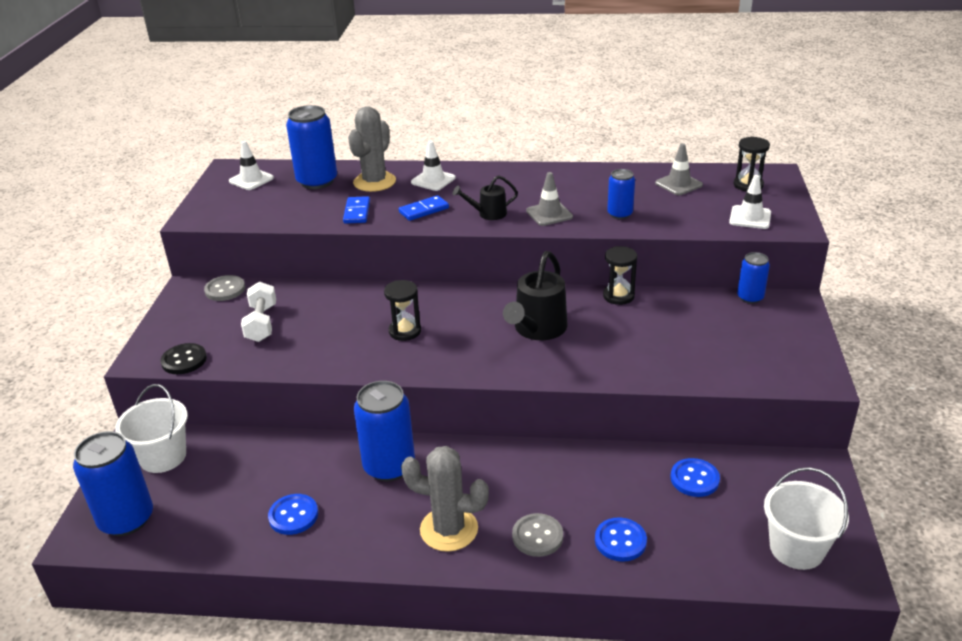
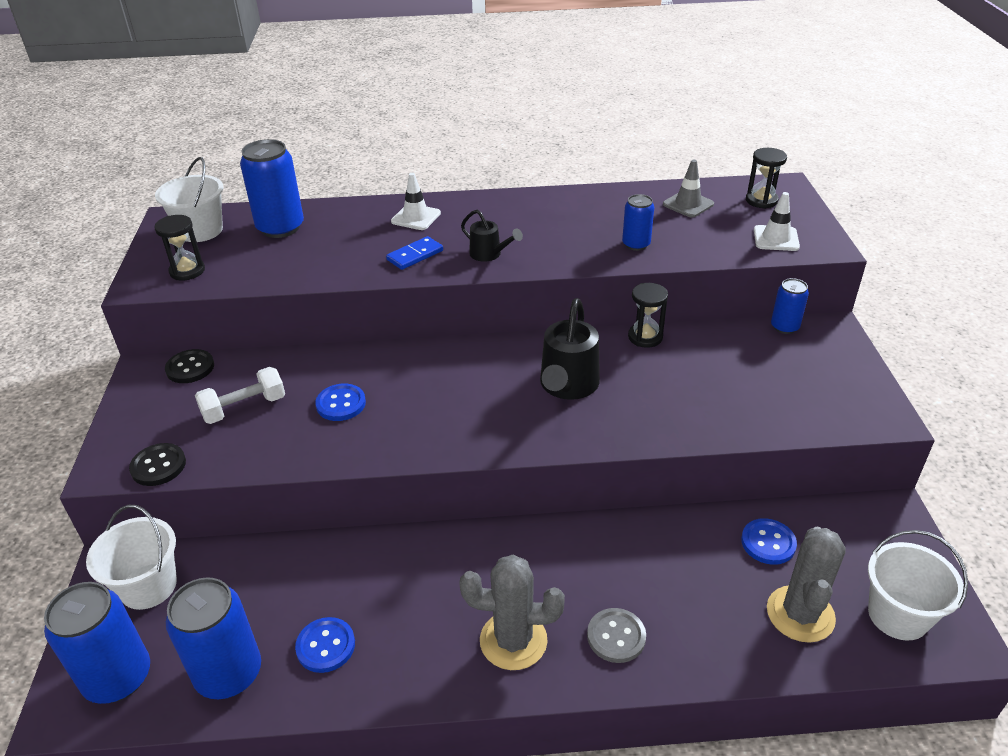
camera: 10 degrees left, 5 degrees up
(225, 289) = (190, 368): grey button -> black button
(251, 179) = (200, 231): white traffic cone -> white bucket
(261, 323) = (244, 408): white dumbbell -> white dumbbell turned 75 degrees clockwise
(357, 212) = (337, 263): blue domino -> none
(374, 182) = (348, 224): grey cactus -> grey cactus (800, 614)
(389, 466) = (425, 567): blue can -> blue can (229, 673)
(405, 331) = (417, 402): black hourglass -> black hourglass (187, 271)
(488, 214) = (489, 254): black watering can -> black watering can turned 120 degrees counterclockwise
(549, 214) = (558, 250): grey traffic cone -> none
(620, 541) = (709, 630): blue button -> blue button (341, 404)

